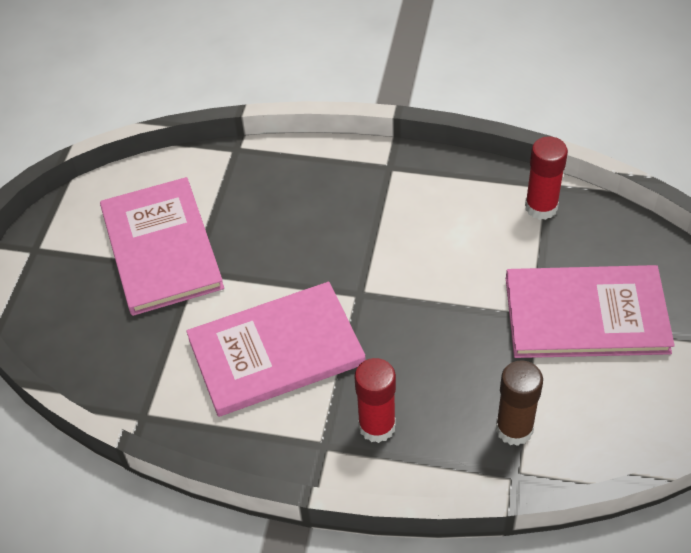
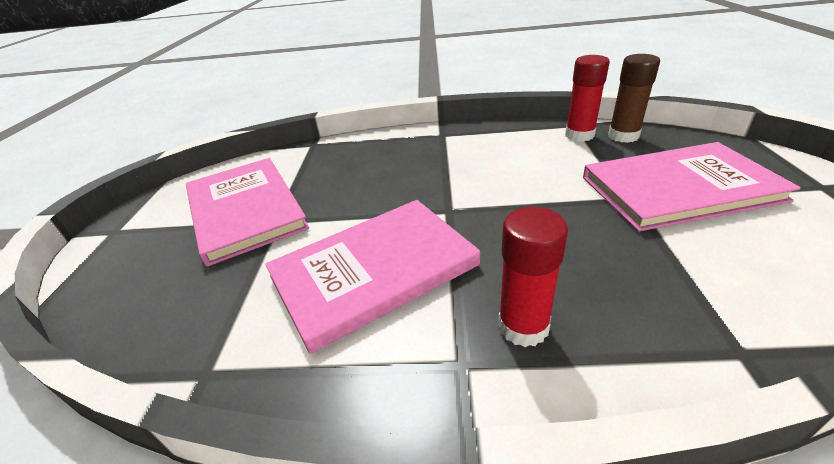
camera: 10 degrees left, 15 degrees down
(514, 429) = (694, 297): brown glue stick -> brown glue stick (623, 136)

